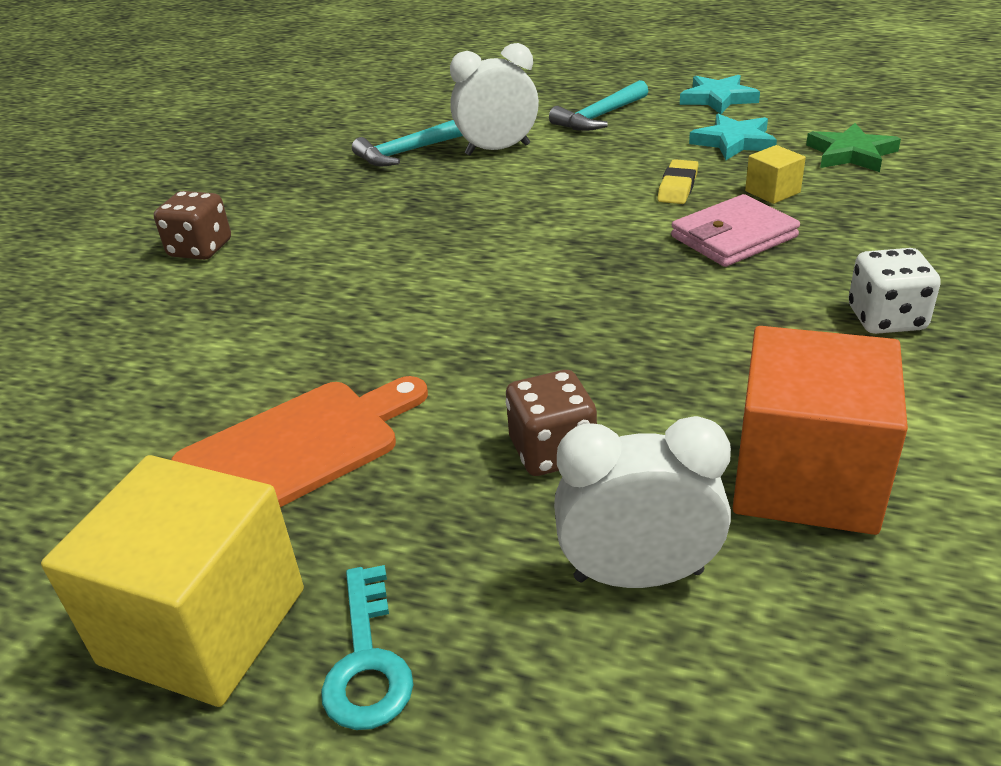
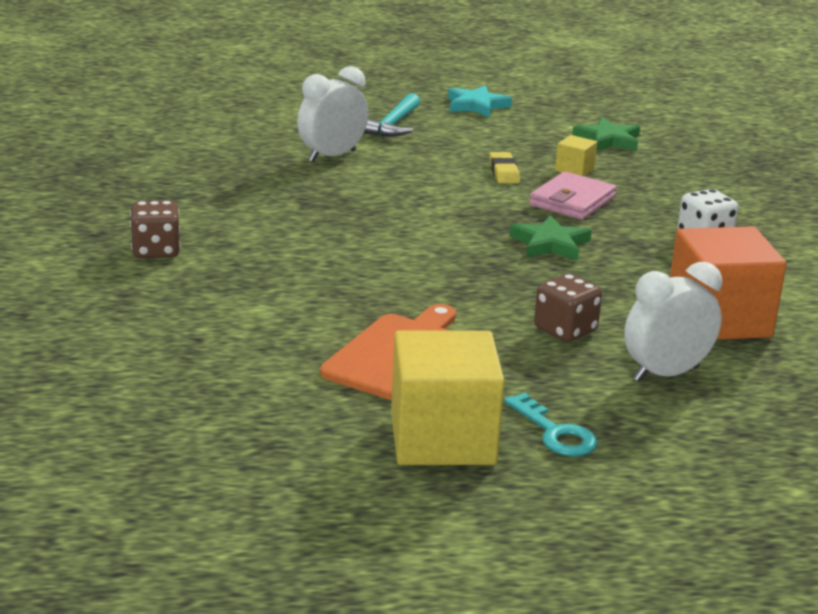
camera: 30 degrees left, 10 degrees down
(408, 152) = (254, 164): turquoise hammer -> none
(651, 299) = (550, 244): none -> green star
(734, 142) = (517, 137): turquoise star -> none

